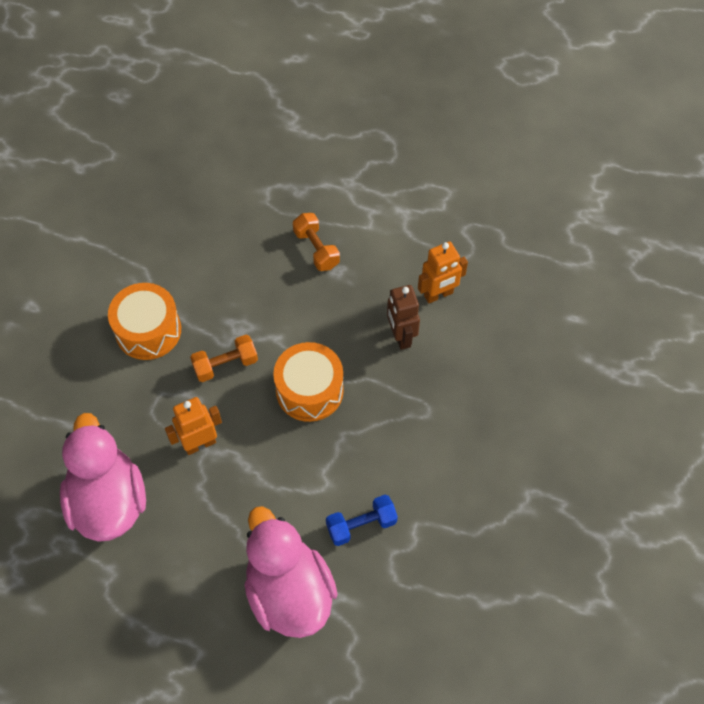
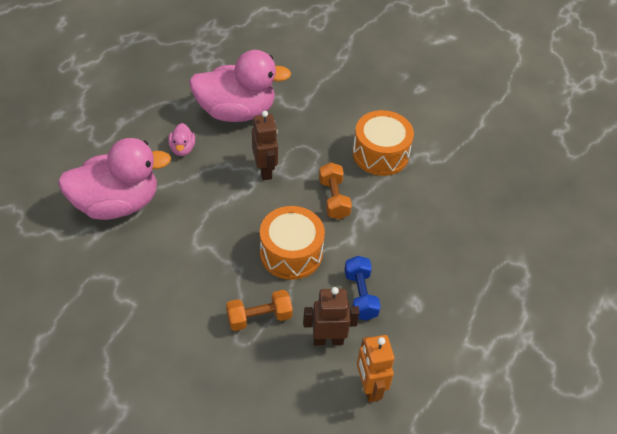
camera: 100 degrees right, 10 degrees down
(186, 546) = (182, 149): none -> pink duck
(200, 444) = (265, 170): orange robot -> brown robot
(316, 249) = (445, 290): orange dumbbell -> orange dumbbell (259, 317)
(361, 525) = (150, 263): blue dumbbell -> blue dumbbell (360, 295)

